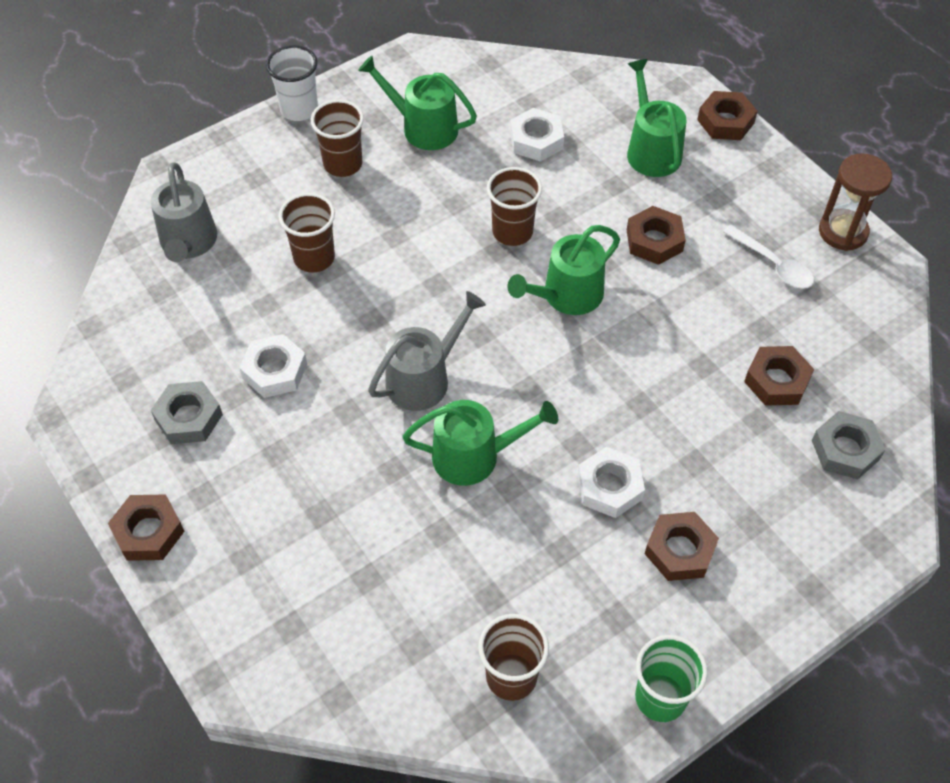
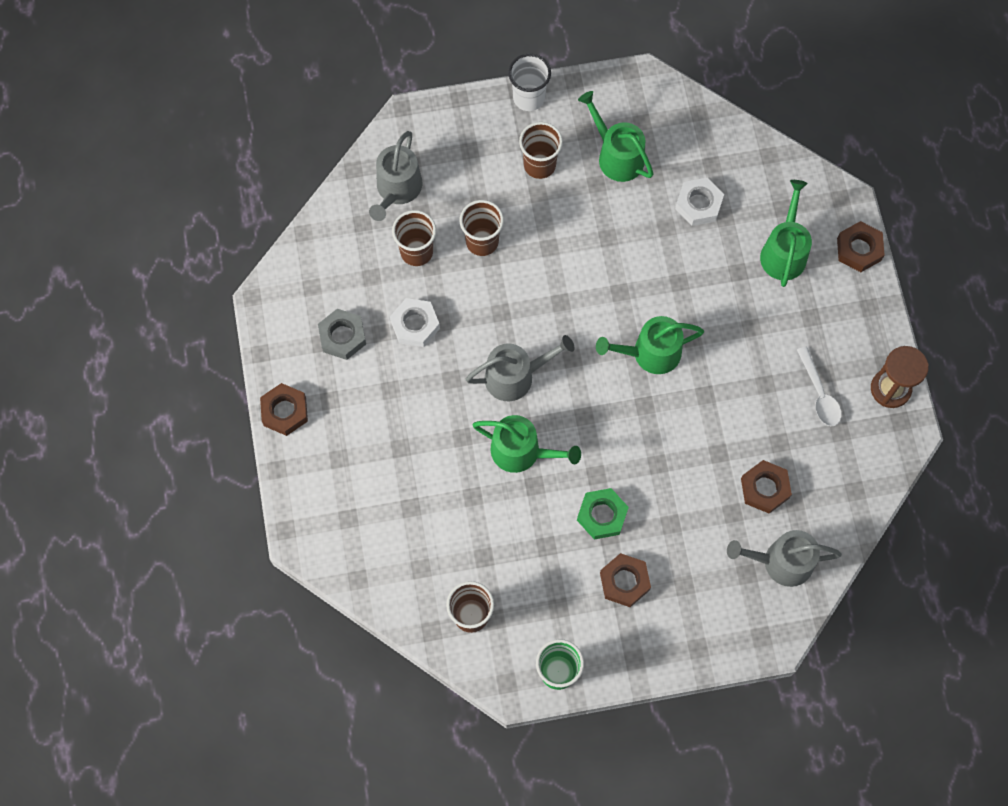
camera: 25 degrees right, 15 degrees up
(512, 232) = (638, 281): brown cup -> brown cup (416, 251)
(609, 487) = (602, 515): white nut -> green nut
(654, 240) = (741, 334): brown nut -> none
(845, 450) = (781, 562): grey nut -> grey watering can

